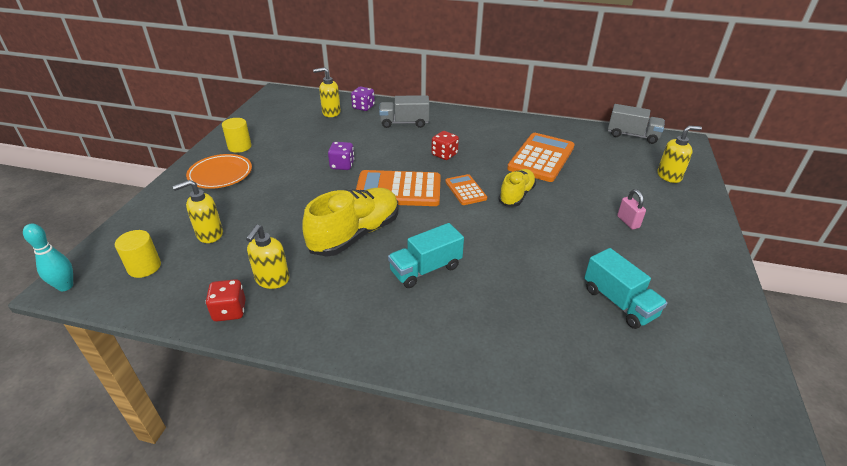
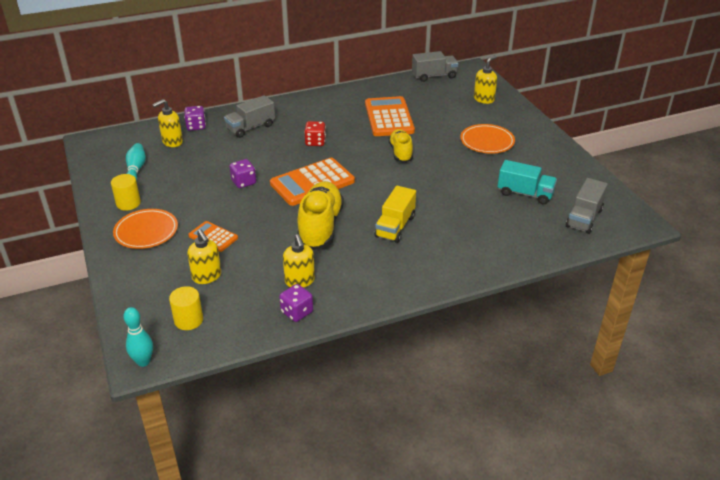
camera: 35 degrees left, 0 degrees up
(209, 234) = (207, 276): yellow soap dispenser -> yellow soap dispenser turned 60 degrees counterclockwise
(229, 311) = (297, 312): red dice -> purple dice
(279, 123) = (136, 169): none -> turquoise bowling pin
(425, 269) = (395, 226): turquoise truck -> yellow truck
(465, 190) = (362, 163): orange calculator -> orange calculator (213, 237)
(628, 222) = (487, 142): pink padlock -> orange plate
(676, 375) = (584, 218): none -> grey truck

